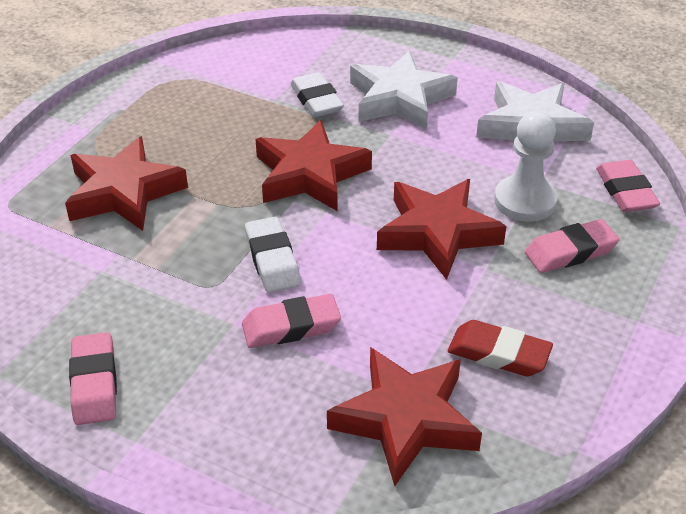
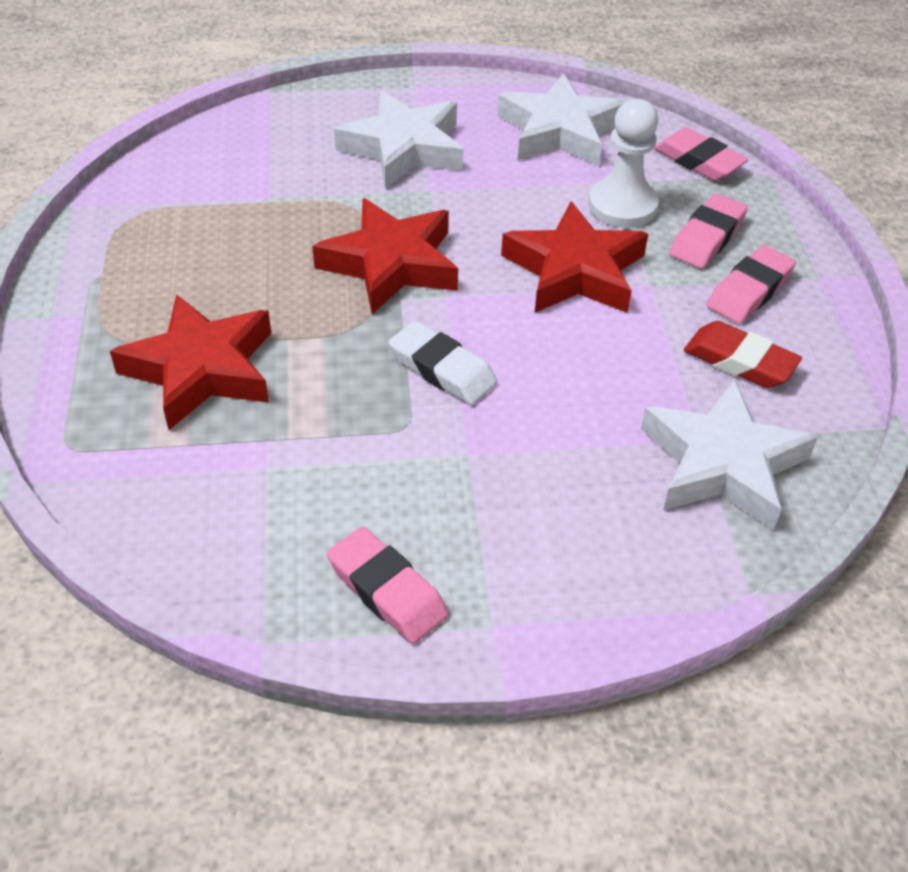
camera: 35 degrees left, 5 degrees up
(291, 327) = (530, 428): pink eraser -> pink eraser (749, 291)
(316, 100) = (318, 182): white eraser -> none
(405, 420) = (722, 464): red star -> white star
(498, 354) = (739, 361): red eraser -> red eraser turned 45 degrees clockwise

